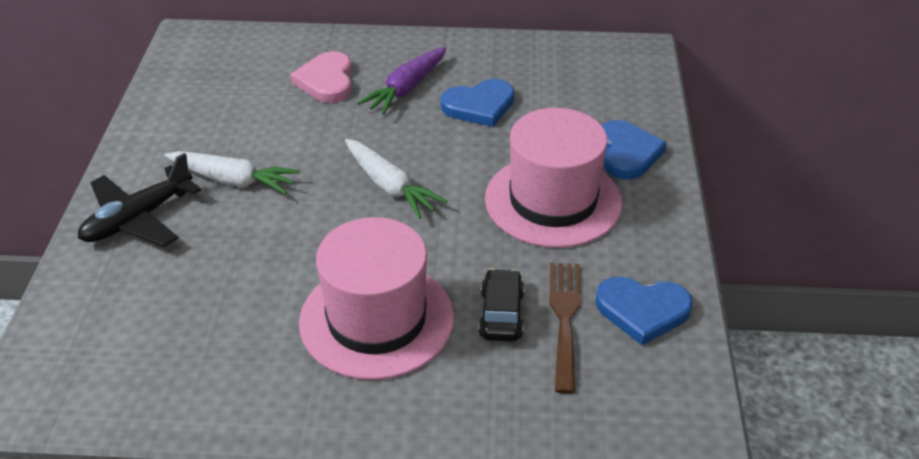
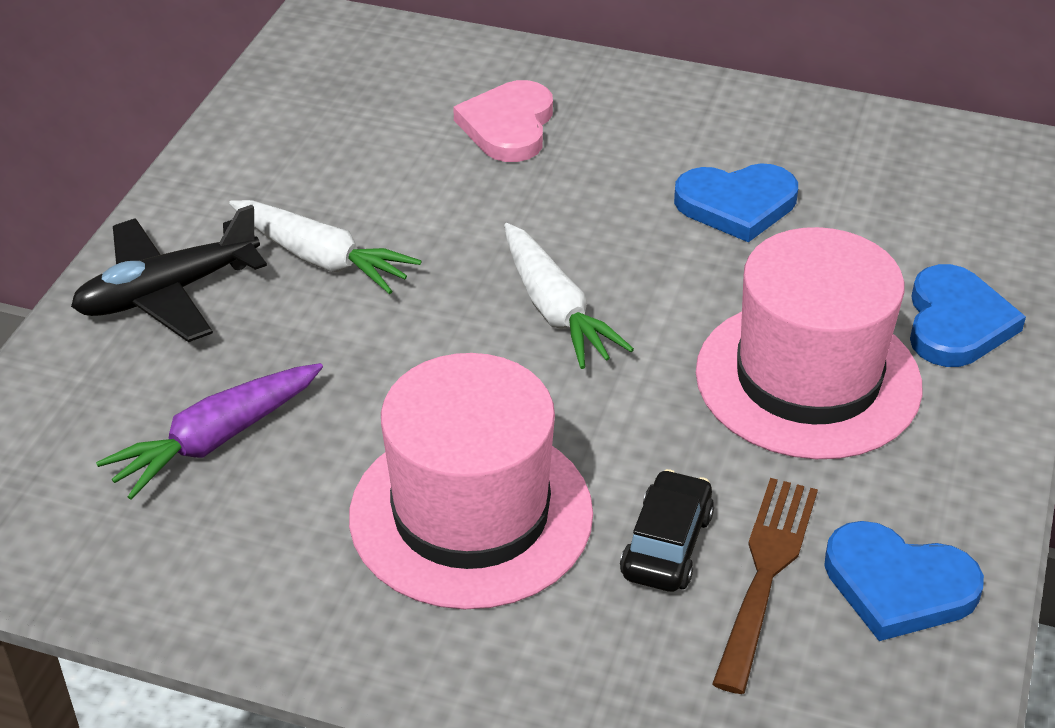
camera: 15 degrees right, 0 degrees up
(406, 89) = (628, 158): purple carrot -> purple carrot (215, 440)

